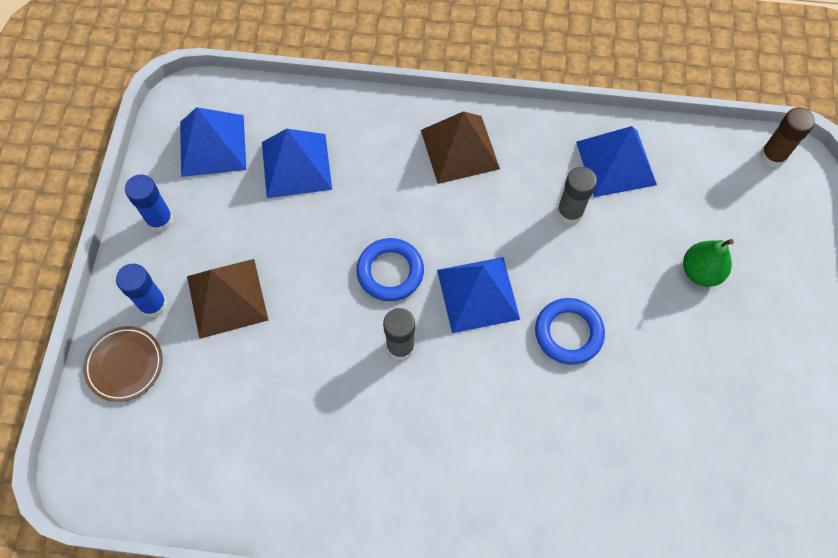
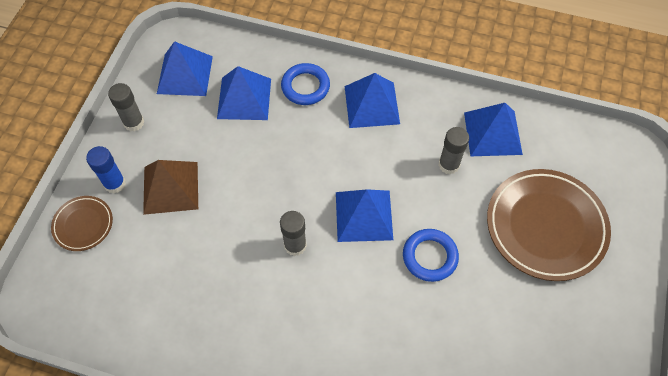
camera: 10 degrees right, 5 degrees down
(160, 220) = (134, 123): blue glue stick -> grey glue stick
(390, 272) = (299, 188): blue ring -> blue ring (305, 86)
(460, 149) = (372, 104): brown pyramid -> blue pyramid
(700, 272) = (545, 226): green pear -> brown plate
(772, 156) = (621, 146): brown glue stick -> none

